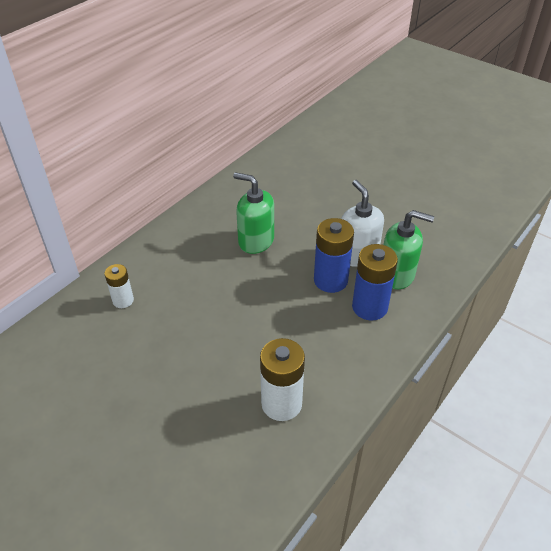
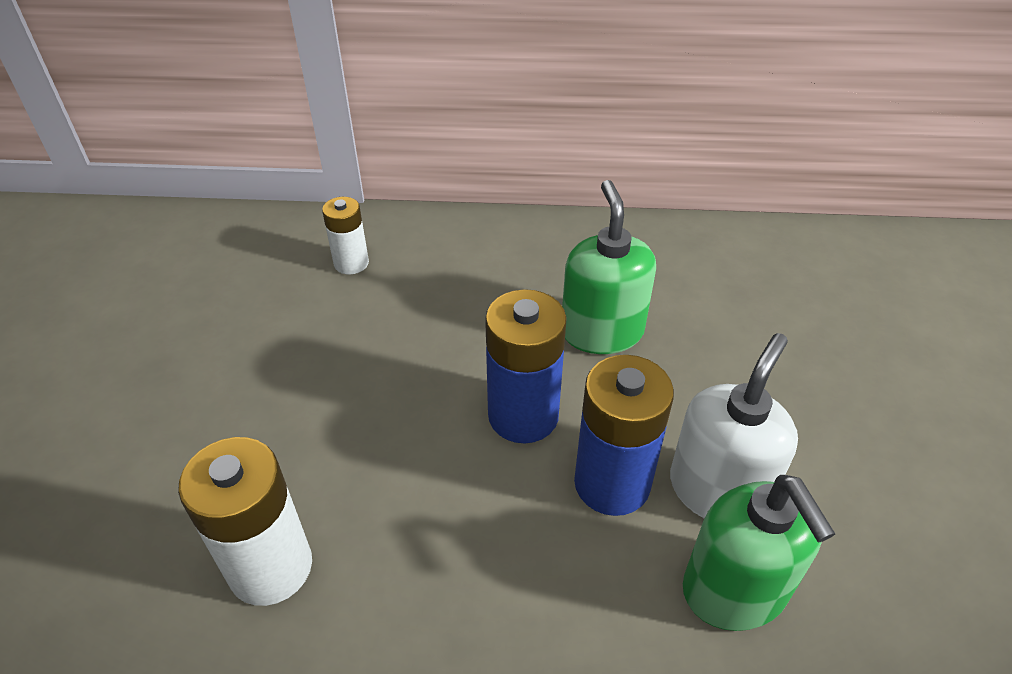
camera: 55 degrees right, 0 degrees up
(369, 307) = (602, 586): blue battery -> blue battery (523, 415)

